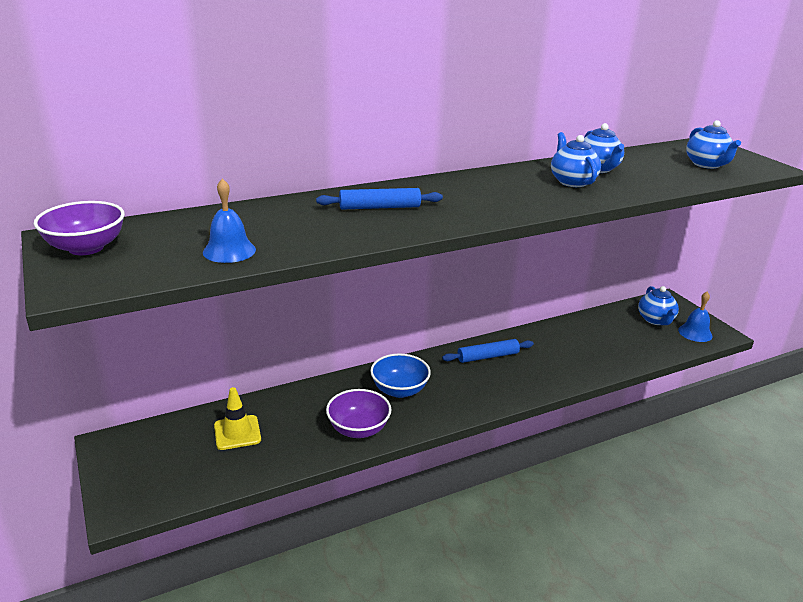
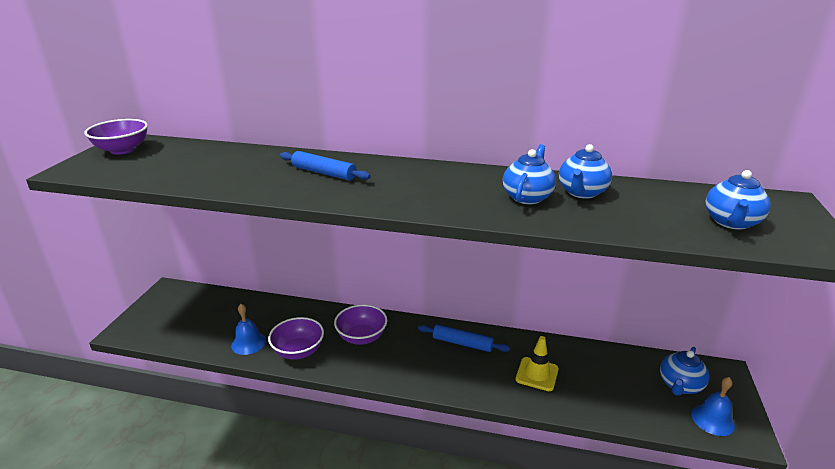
camera: 40 degrees right, 0 degrees up
(229, 251) = (177, 174): blue bell -> blue bell (248, 343)
(237, 432) = (232, 316): yellow traffic cone -> yellow traffic cone (537, 374)
(399, 390) = (361, 337): blue bowl -> purple bowl

